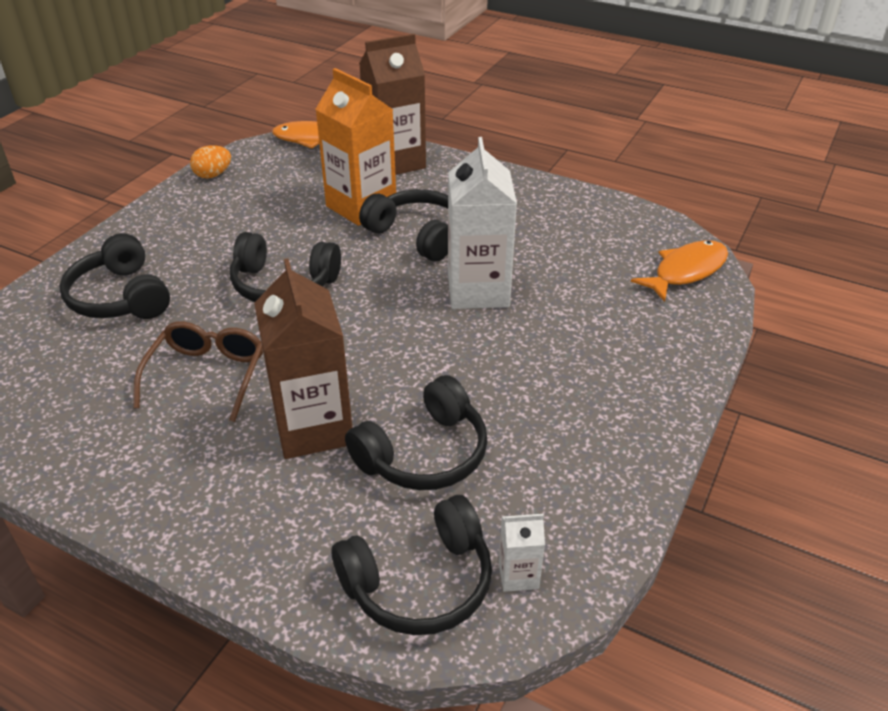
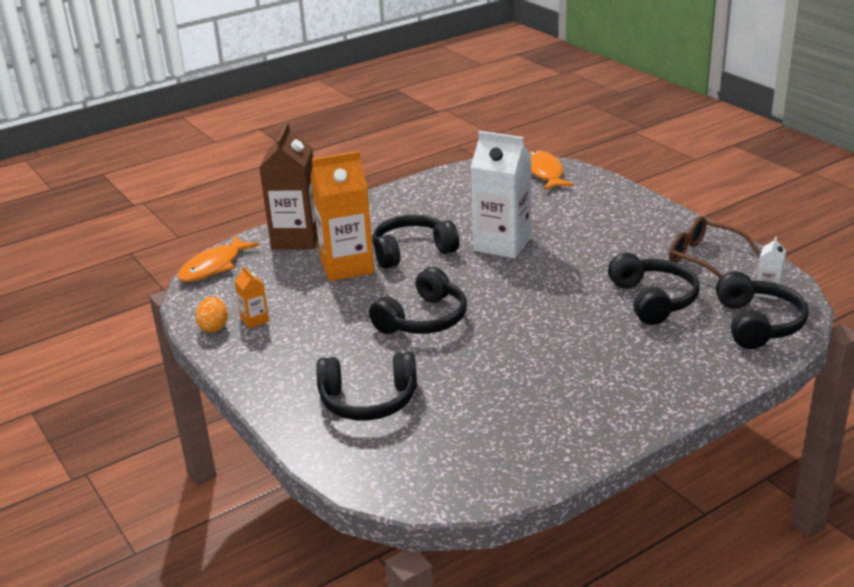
camera: 60 degrees left, 10 degrees down
(207, 376) = (511, 371): brown glasses -> brown glasses (705, 258)
(234, 190) = (255, 320): none -> orange carton
(313, 427) = (601, 335): brown carton -> none

